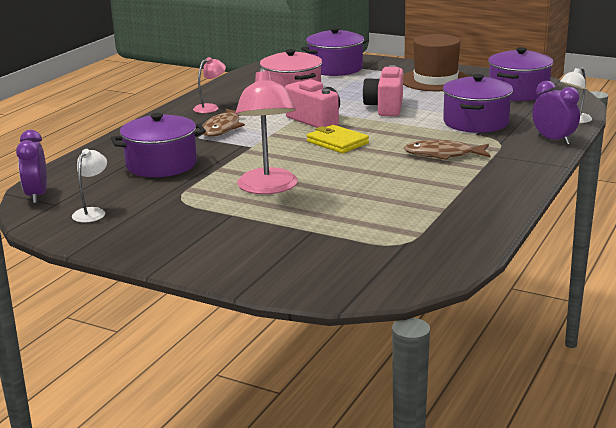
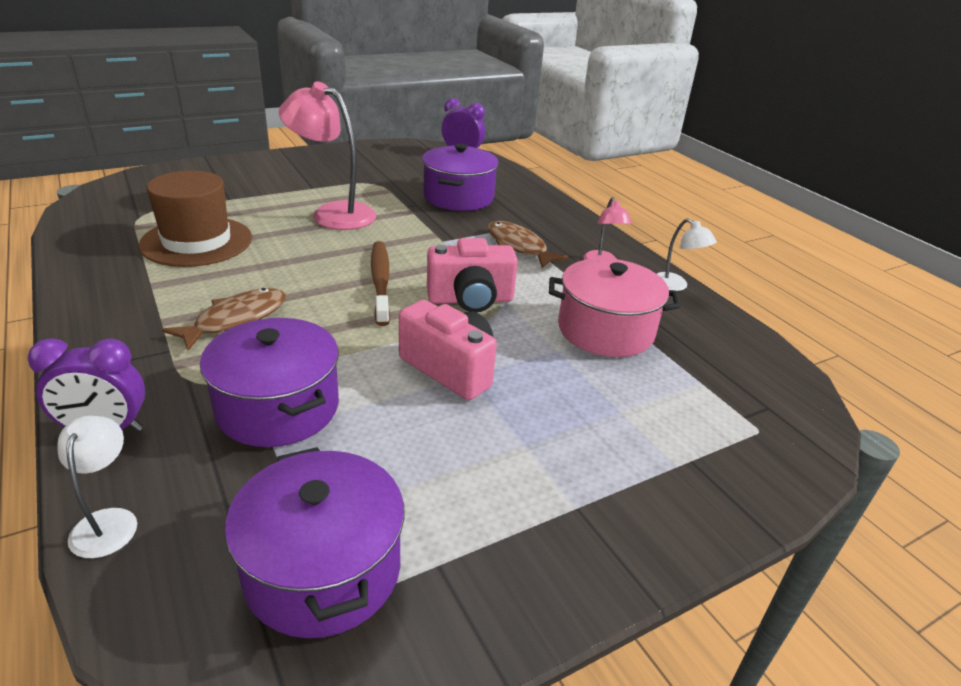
camera: 120 degrees right, 10 degrees up
(92, 212) = (402, 158): white lamp -> white lamp (675, 286)
(335, 68) = (715, 426): purple pot -> none
(337, 142) = (380, 281): yellow wallet -> brown toothbrush
(435, 80) = (525, 502): brown hat -> brown hat (197, 241)

